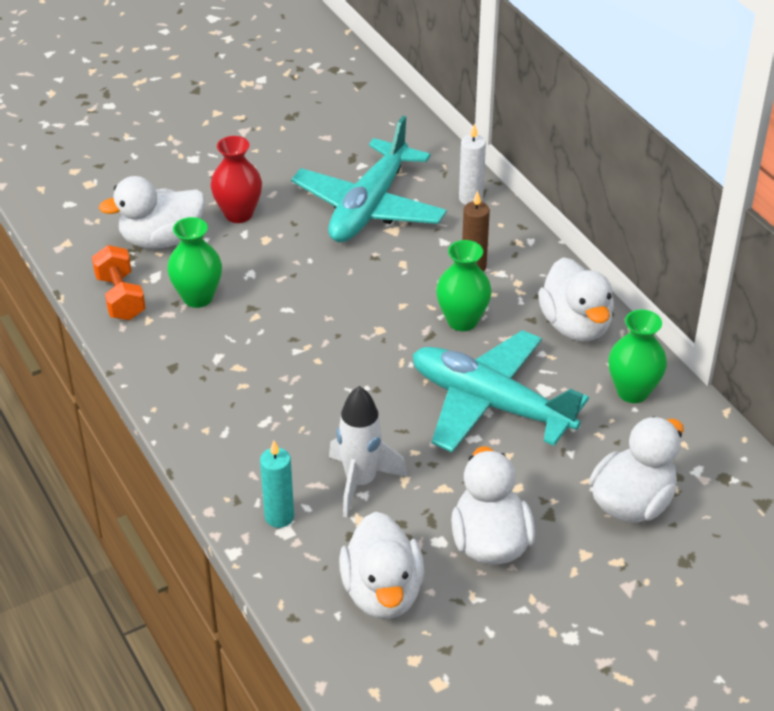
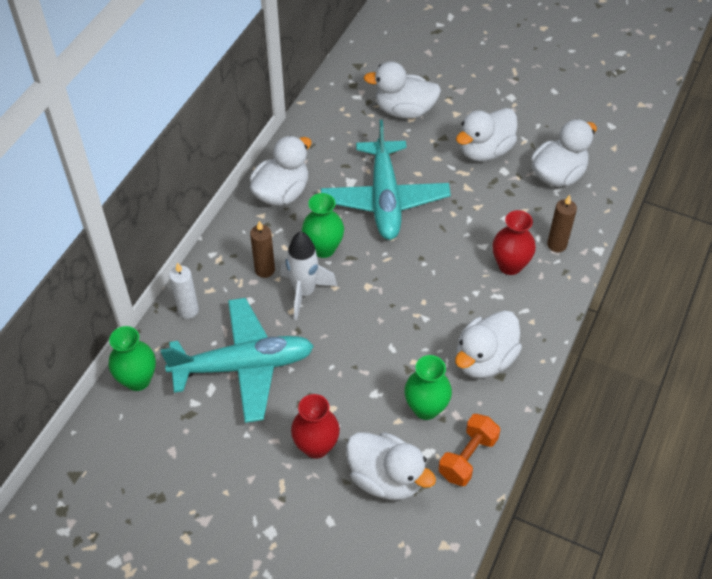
camera: 125 degrees left, 10 degrees up
(202, 366) = (484, 360): none -> white duck
(279, 517) = (557, 245): turquoise candle -> brown candle
(293, 456) = (510, 265): none -> red vase
(360, 482) = (498, 224): white rocket -> white rocket (304, 292)
(632, 391) = (319, 144): green vase -> green vase (138, 380)

